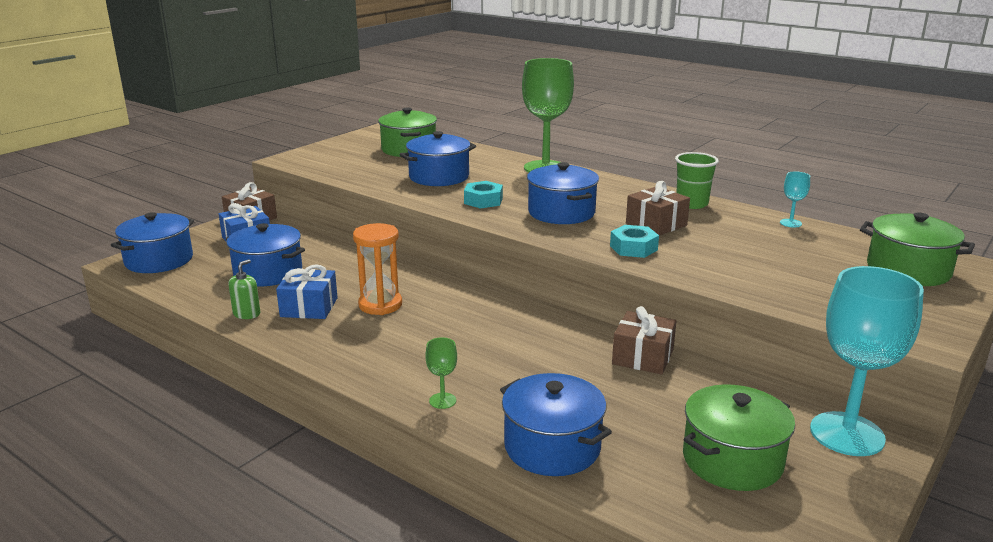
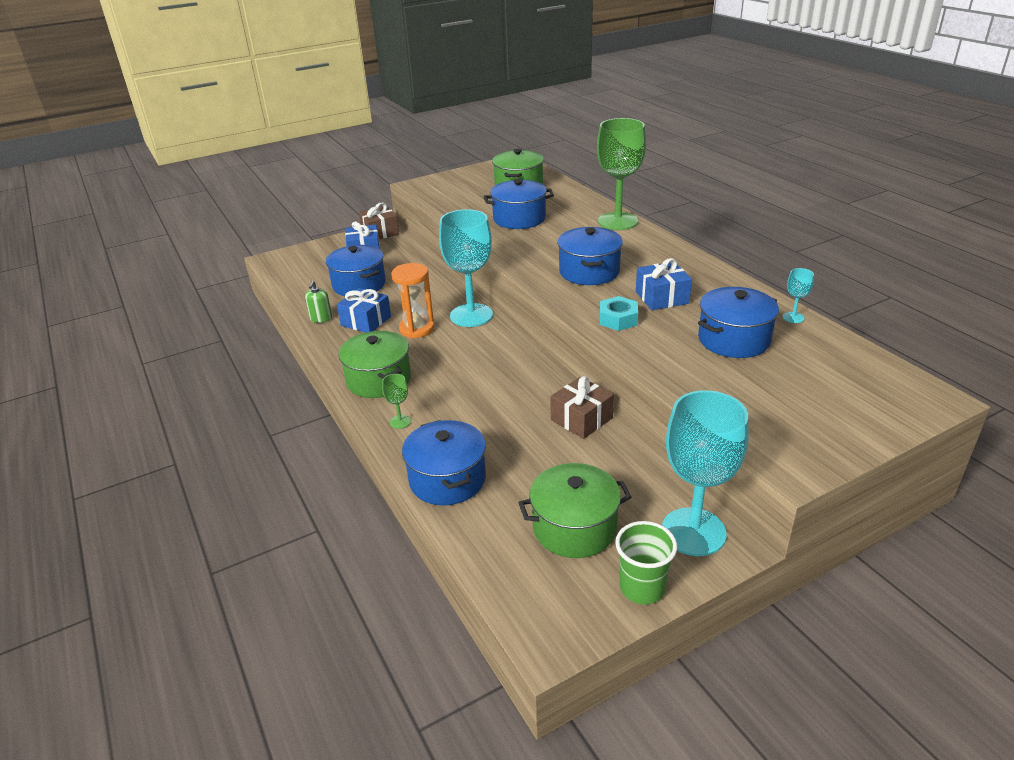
camera: 25 degrees right, 10 degrees up
(159, 260) = (294, 261): blue pot -> blue pot (733, 340)
(247, 314) = (321, 318): green soap dispenser -> green soap dispenser turned 135 degrees clockwise
(433, 282) = (471, 315): none -> turquoise goblet
(483, 201) = (534, 249): turquoise nut -> none
(656, 224) = (662, 297): brown gift -> blue gift
(692, 204) = (716, 280): green cup -> green cup (642, 588)
(908, 270) = (860, 391): green pot -> green pot (378, 380)

